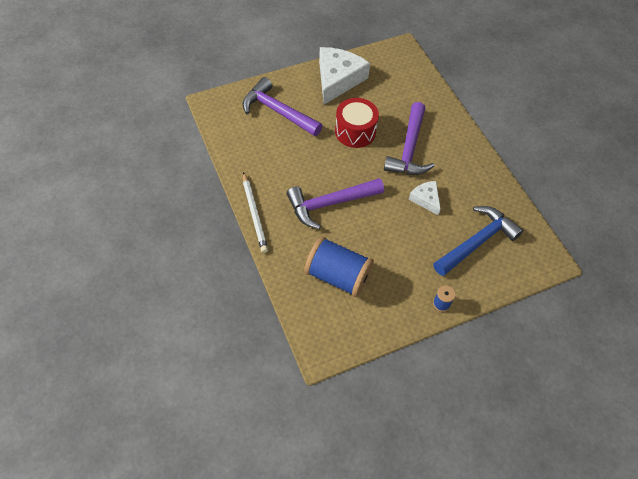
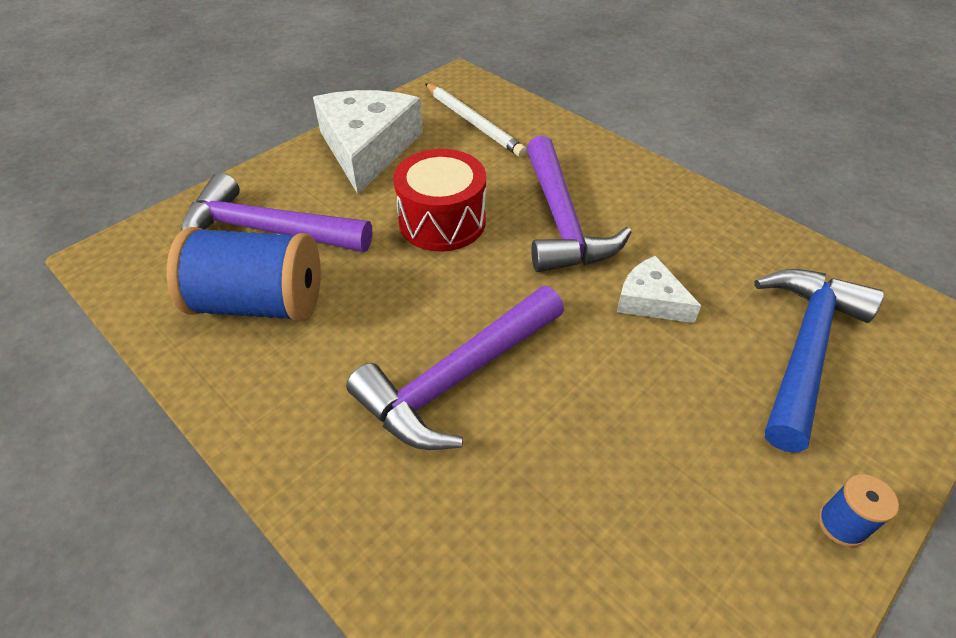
camera: 20 degrees left, 10 degrees down
(254, 214) = (281, 469): white pencil -> white pencil (473, 122)
(338, 276) = (563, 555): blue spool -> blue spool (259, 303)

